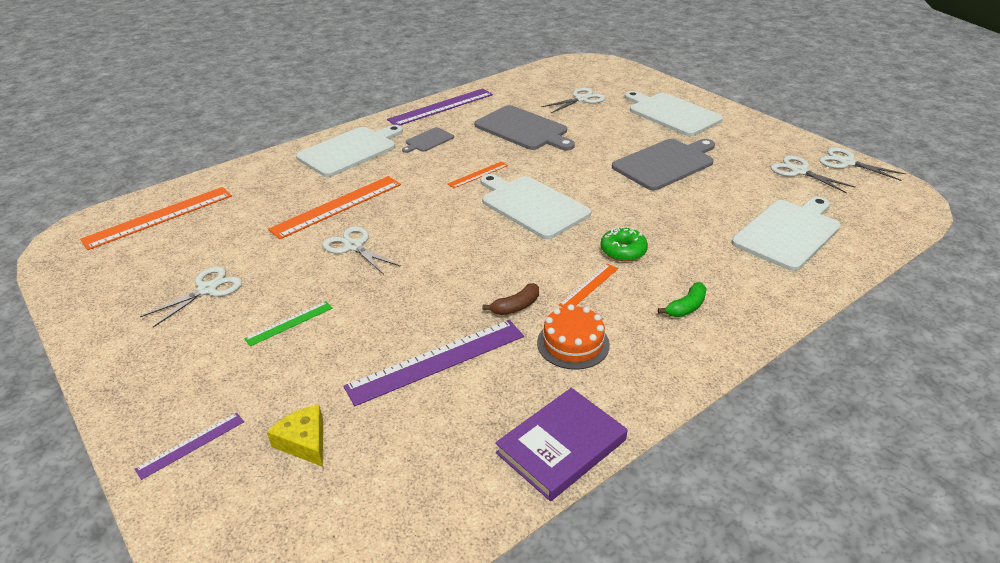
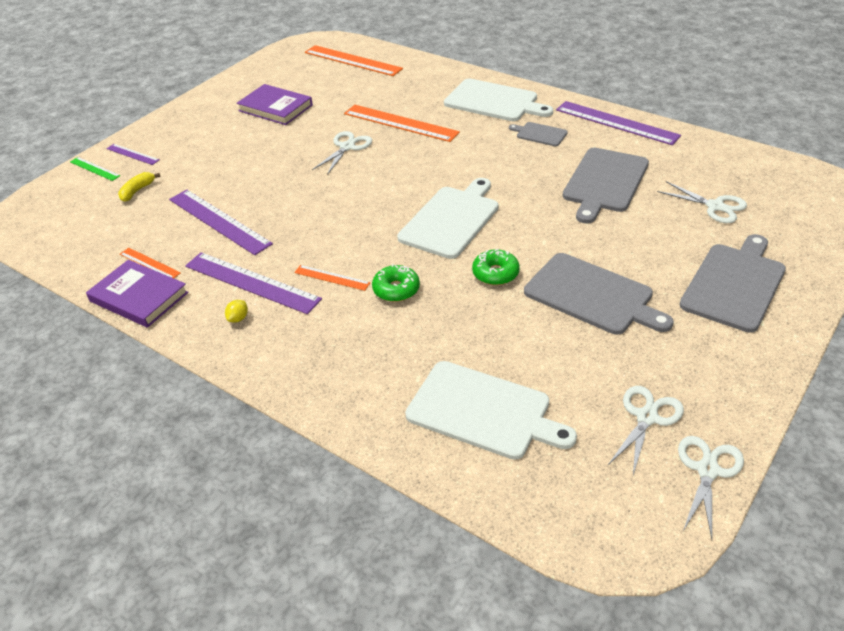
camera: 75 degrees right, 5 degrees up
(207, 289) = (275, 108): white scissors -> purple book
(289, 323) = (247, 150): green ruler -> green ruler (94, 169)
(304, 442) = (137, 191): yellow cheese -> yellow banana
(478, 174) = (491, 177): orange ruler -> orange ruler (149, 263)
(516, 306) = (292, 243): brown banana -> none
(573, 343) = (251, 282): orange cake -> purple ruler
(621, 198) = (495, 273): none -> green donut
(633, 359) = (238, 318): none -> yellow lemon
(672, 113) = (734, 284): white cutting board -> grey cutting board
(686, 307) = (318, 342): green banana -> none

